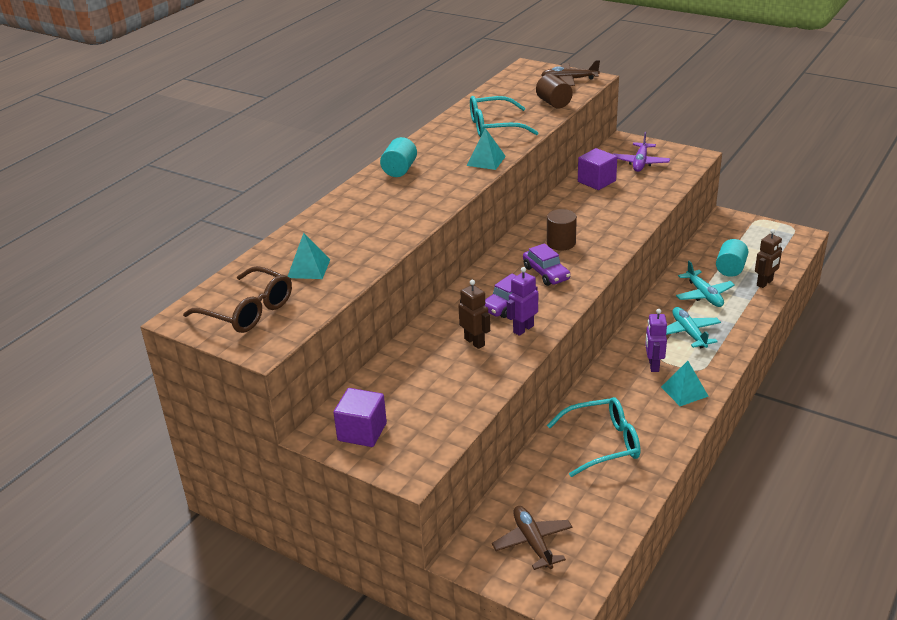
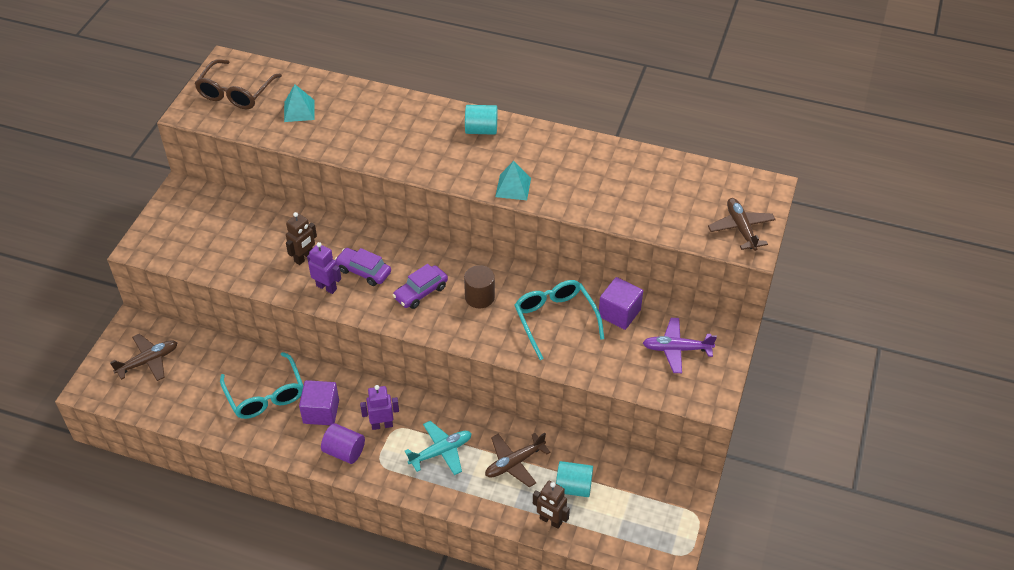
camera: 75 degrees right, 15 degrees up
(362, 432) = (184, 212): purple cube -> purple cube (321, 412)
(494, 126) = (595, 182): turquoise glasses -> turquoise glasses (555, 320)
(553, 103) = (669, 222): brown cylinder -> none
(684, 391) = (344, 451): turquoise pyramid -> purple cylinder
(704, 295) = (514, 463): turquoise plane -> brown plane

